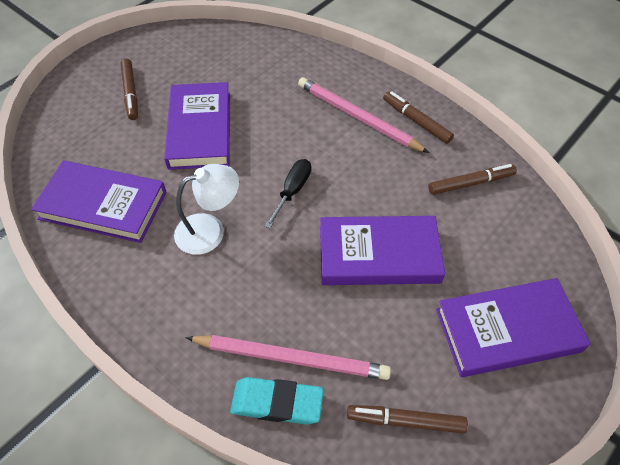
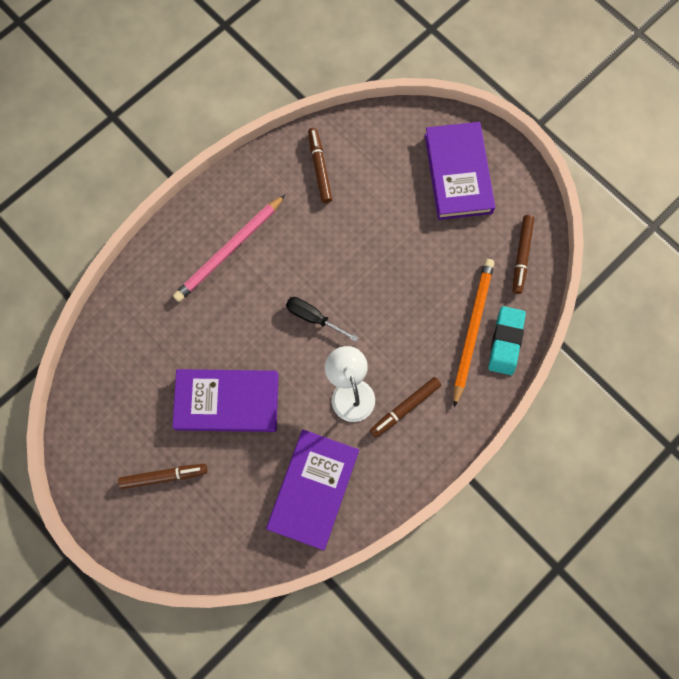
camera: 85 degrees left, 20 degrees up
(291, 358) = (472, 329): pink pencil -> orange pencil
(379, 254) = (386, 254): purple book -> none
(416, 121) = (241, 198): brown marker -> brown marker (405, 408)

